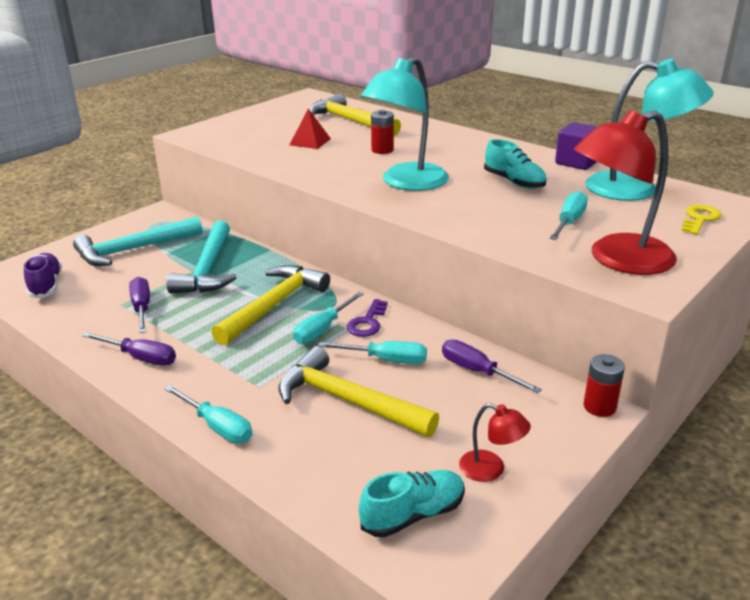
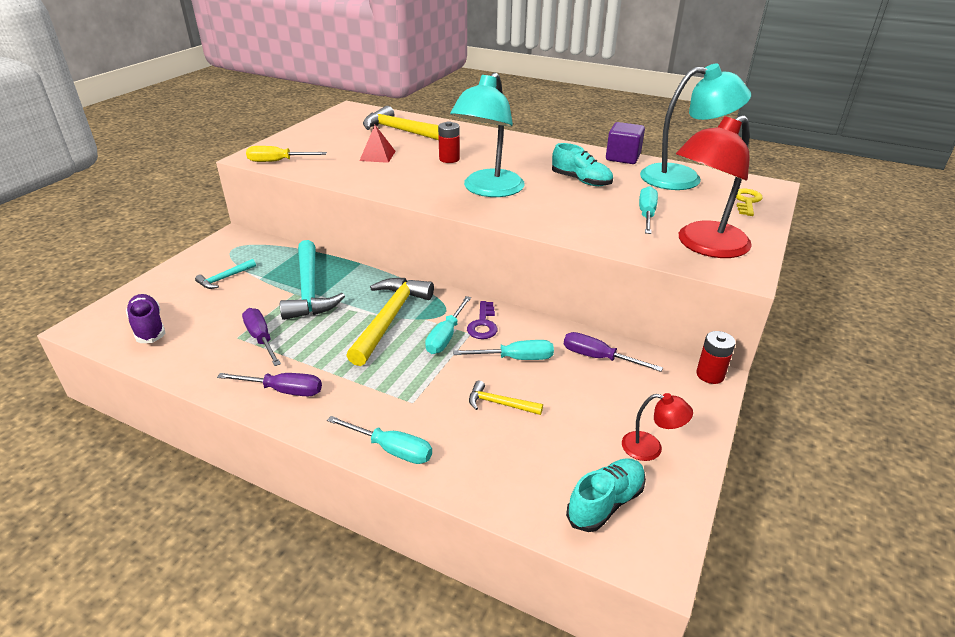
camera: 15 degrees left, 5 degrees up
(133, 250) = (224, 278): turquoise hammer -> turquoise hammer, size x0.48
(209, 140) = (278, 161): none -> yellow screwdriver
(347, 401) = (499, 403): yellow hammer -> yellow hammer, size x0.48

